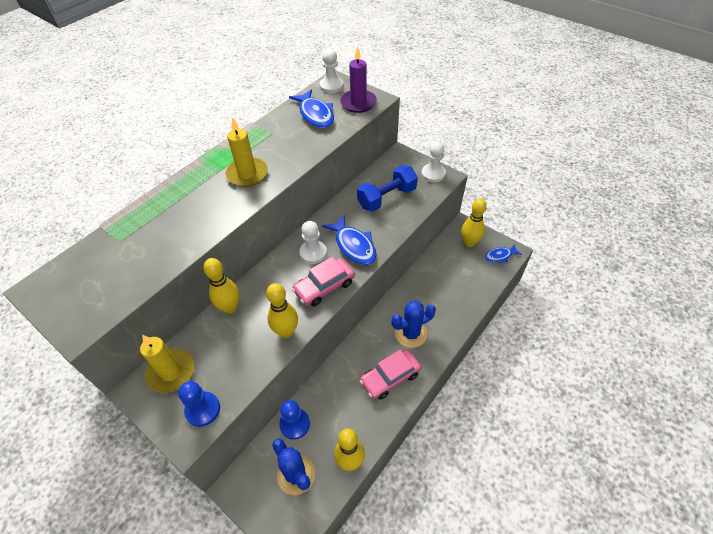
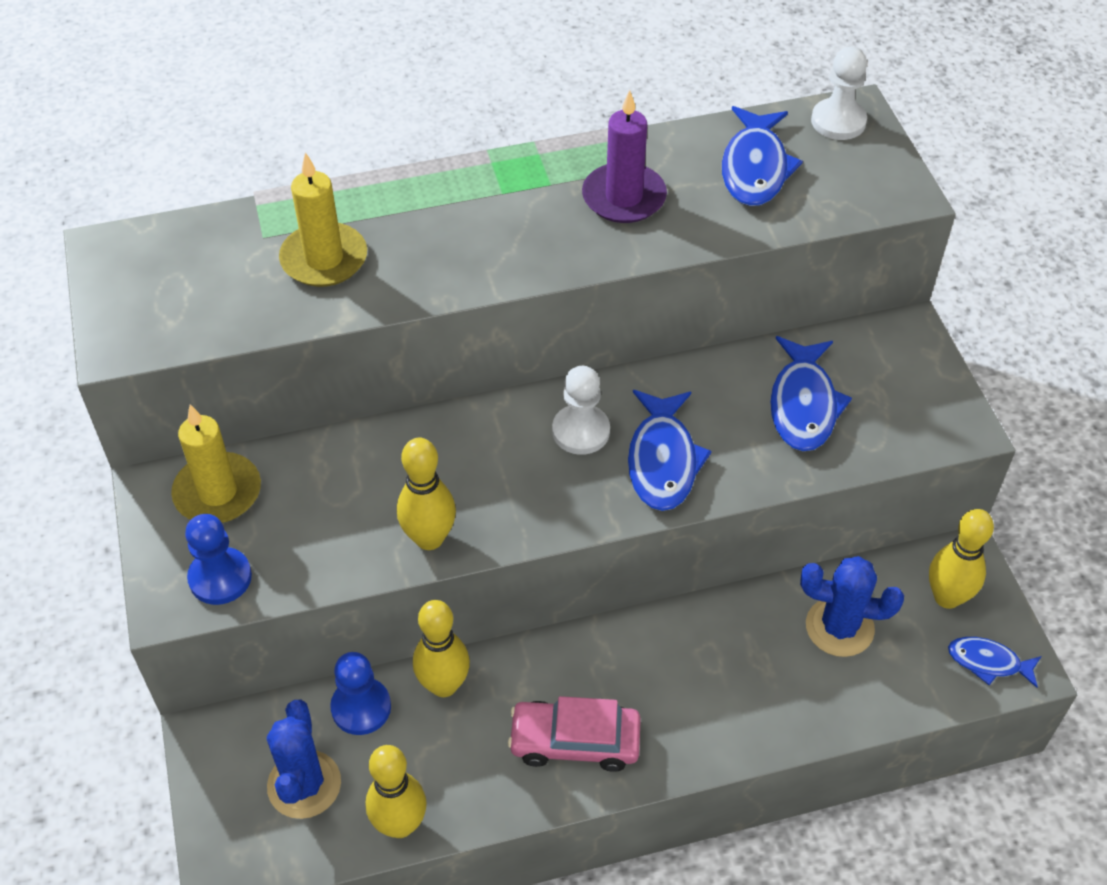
camera: 35 degrees right, 0 degrees up
(230, 307) = (374, 444): yellow bowling pin -> yellow bowling pin (444, 685)
(247, 174) = (540, 224): yellow candle -> yellow candle (324, 259)
(324, 286) = (551, 502): pink car -> none
(358, 103) = (859, 184): purple candle -> purple candle (624, 197)
(386, 198) = (803, 405): blue dumbbell -> blue fish
(411, 333) = (676, 692): blue cactus -> blue cactus (839, 627)
(433, 174) = (941, 408): white pawn -> none

